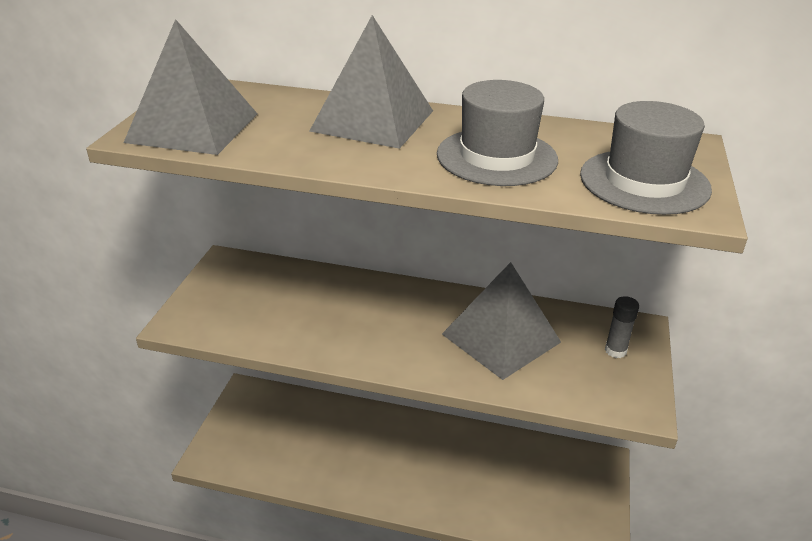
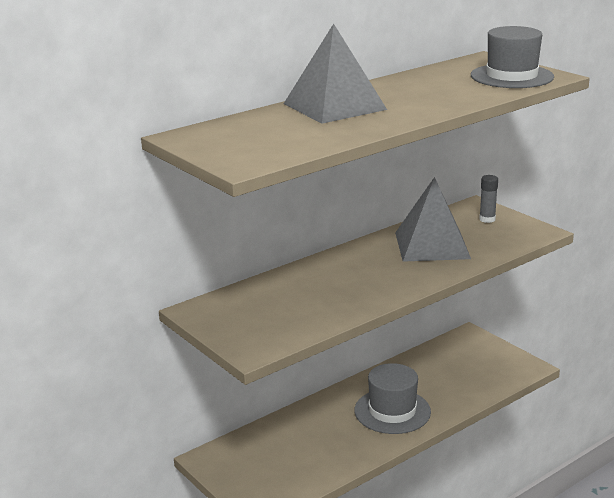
camera: 50 degrees left, 10 degrees down
(193, 127) = (256, 149): grey pyramid -> none
(496, 157) = (435, 93): grey hat -> grey hat (392, 411)

